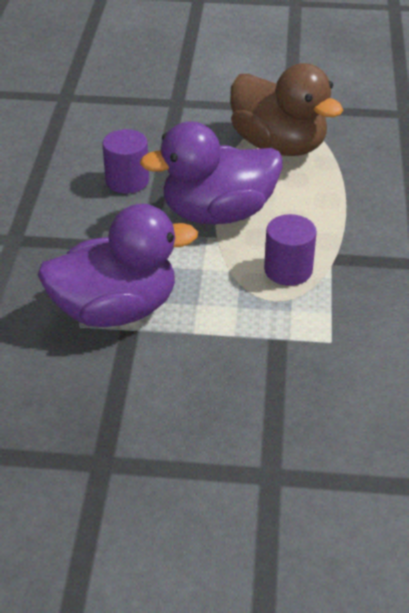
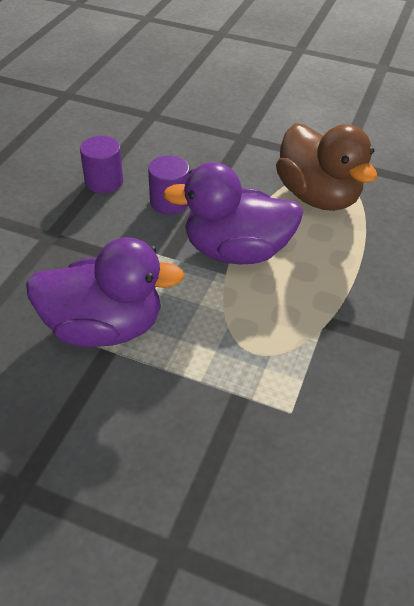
camera: 15 degrees right, 5 degrees up
(288, 270) = (278, 324): purple cylinder -> purple cylinder (104, 181)

